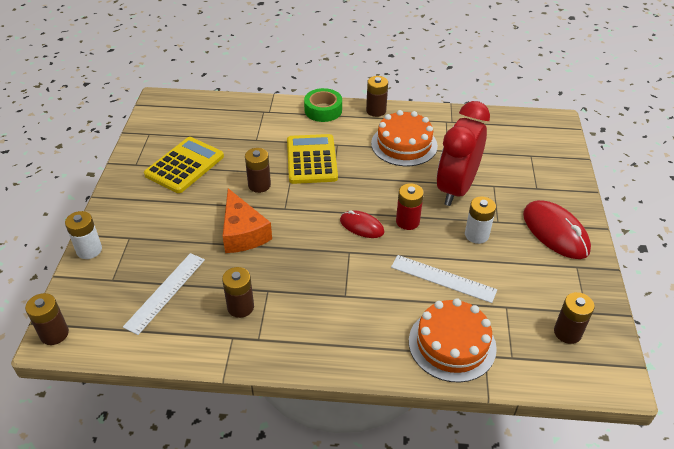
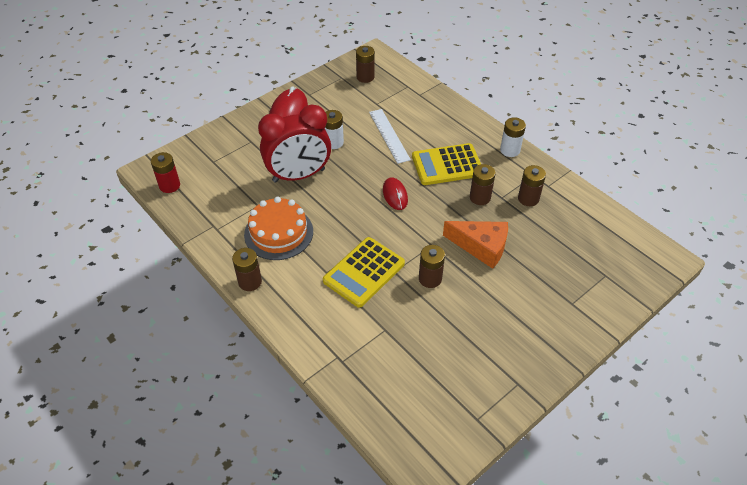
camera: 135 degrees left, 5 degrees up
(54, 334) = (667, 261): brown battery -> brown battery (480, 197)
(89, 250) = (611, 313): white battery -> white battery (510, 150)
(165, 292) = (571, 240): white ruler -> none
(184, 165) = (474, 347): yellow calculator -> yellow calculator (447, 165)
(243, 233) = (481, 247): orange cheese -> orange cheese turned 90 degrees clockwise
(323, 110) = (290, 318): green tape -> none
(407, 221) = (362, 178): red battery -> red battery (169, 185)
(452, 344) = (429, 108): orange cake -> none

